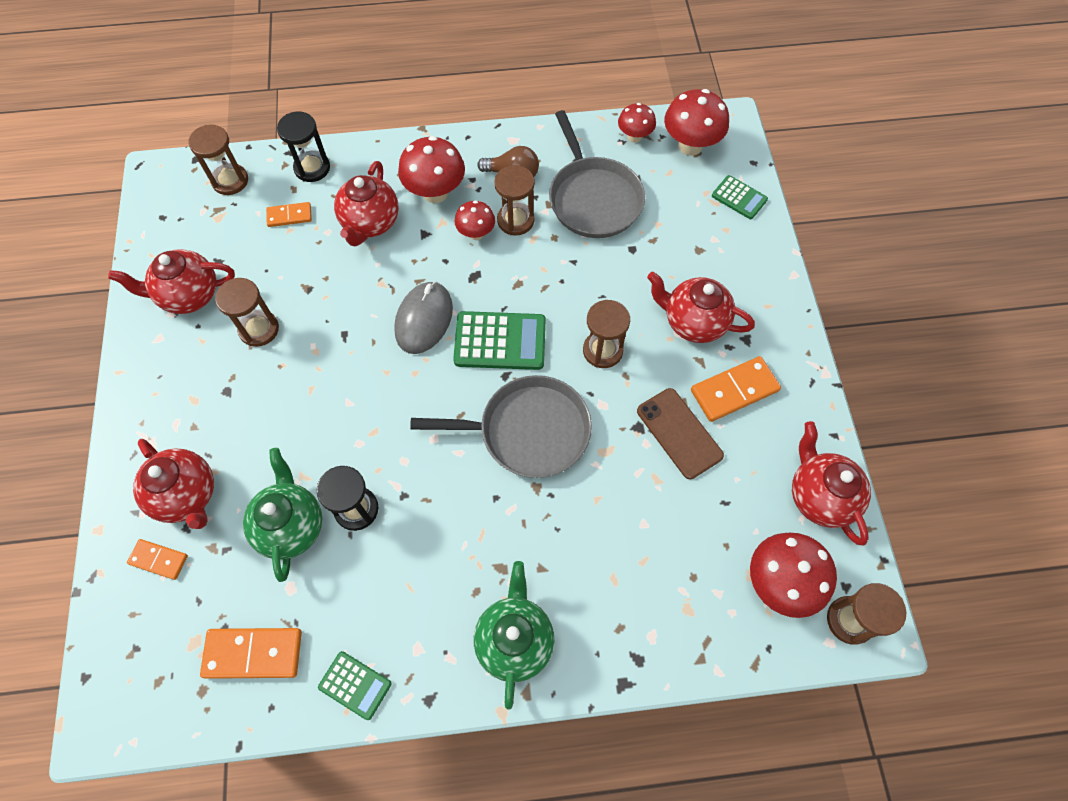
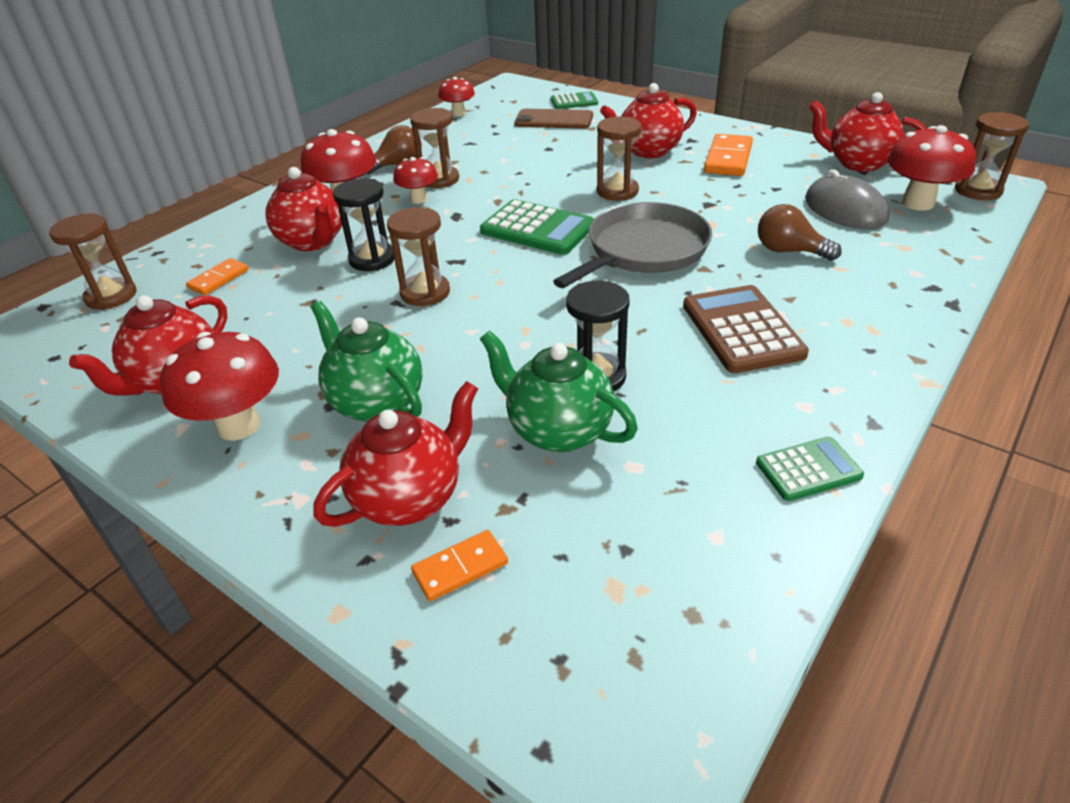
camera: 45 degrees left, 25 degrees down
(187, 495) = (409, 498): red teapot -> red teapot turned 45 degrees counterclockwise
(253, 653) = (686, 537): orange domino -> none
(259, 329) = (300, 350): brown hourglass -> brown hourglass (425, 292)
(312, 168) = (198, 247): black hourglass -> black hourglass (372, 259)
(424, 319) = (454, 255): grey mouse -> grey mouse (845, 210)
(475, 561) = (742, 330): none -> brown calculator
(500, 341) = (537, 229): green calculator -> green calculator turned 75 degrees clockwise
(514, 640) = (852, 342): green teapot -> green teapot (376, 402)
(593, 199) = (480, 145): grey pan -> none
(610, 529) = (789, 251): none -> brown light bulb
(679, 433) = (736, 191): brown phone -> brown phone (554, 120)
(690, 146) = (503, 100): red mushroom -> red mushroom (239, 426)

